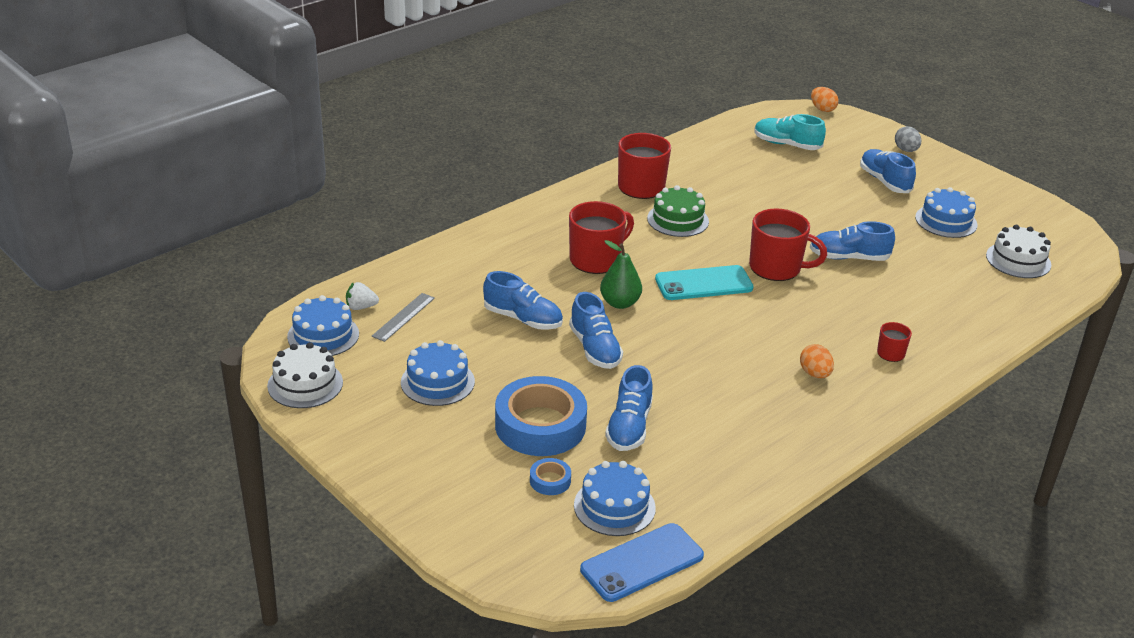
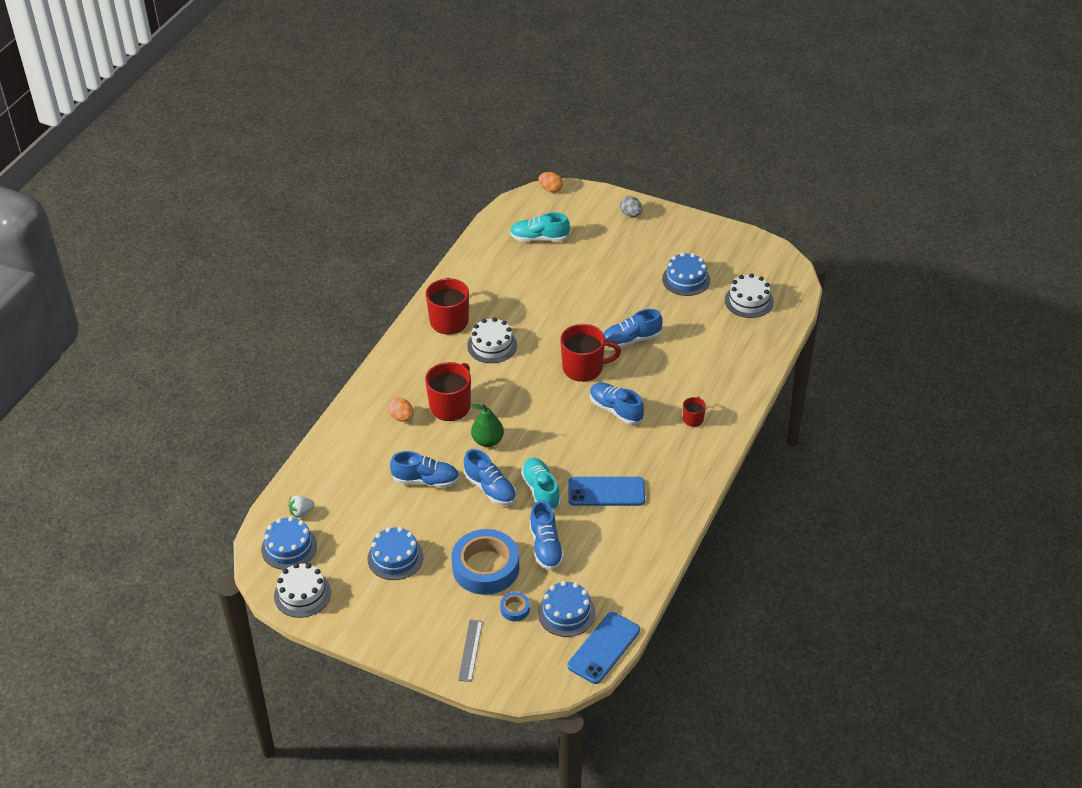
camera: 20 degrees left, 10 degrees up
(403, 317) = (338, 510): grey ruler -> grey ruler (470, 650)
(656, 369) = (541, 491): none -> turquoise shoe
(678, 220) = (492, 345): green cake -> white cake
(704, 284) = (539, 401): turquoise phone -> none
(738, 394) = (606, 492): none -> blue phone
(815, 374) = (649, 456): orange egg -> orange egg (402, 417)
(884, 181) = (627, 253): blue shoe -> blue shoe (615, 410)

